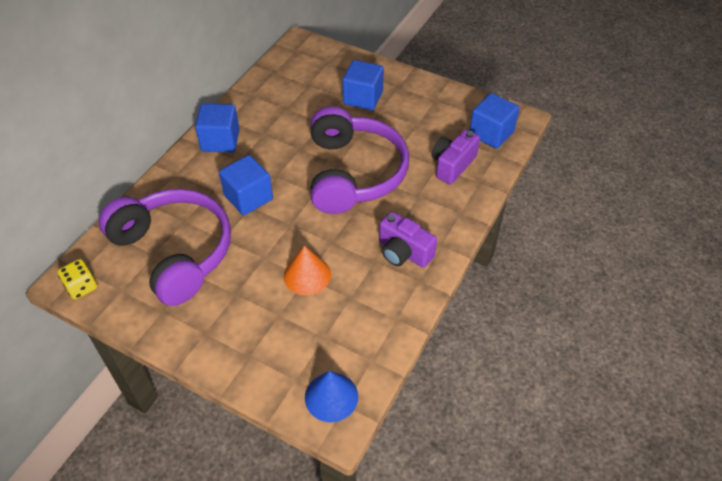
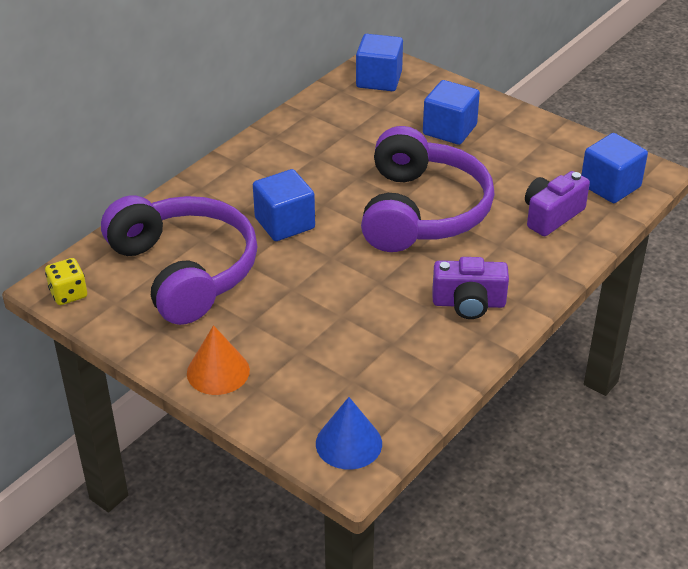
camera: 10 degrees right, 10 degrees down
(220, 141) = (260, 159): blue cube -> blue cube (379, 80)
(307, 275) = (342, 313): orange cone -> orange cone (218, 371)
(403, 252) = (468, 303): purple camera -> purple camera turned 45 degrees counterclockwise

